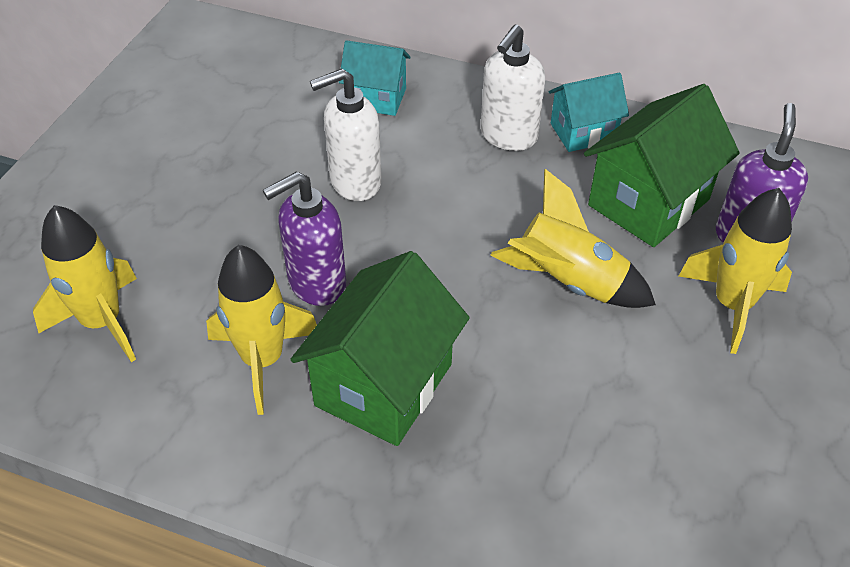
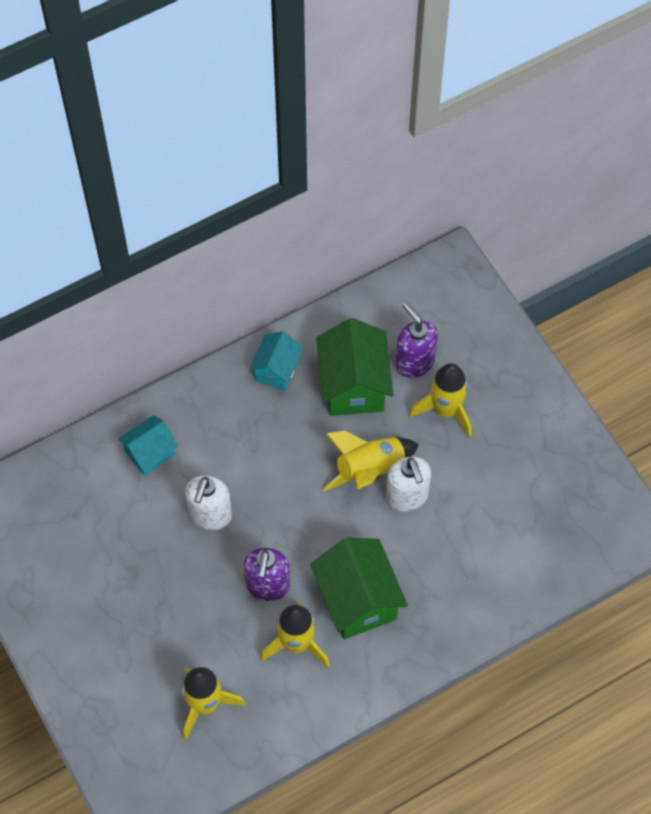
camera: 50 degrees left, 15 degrees up
(508, 136) = (245, 410): white soap dispenser -> white soap dispenser (407, 497)

